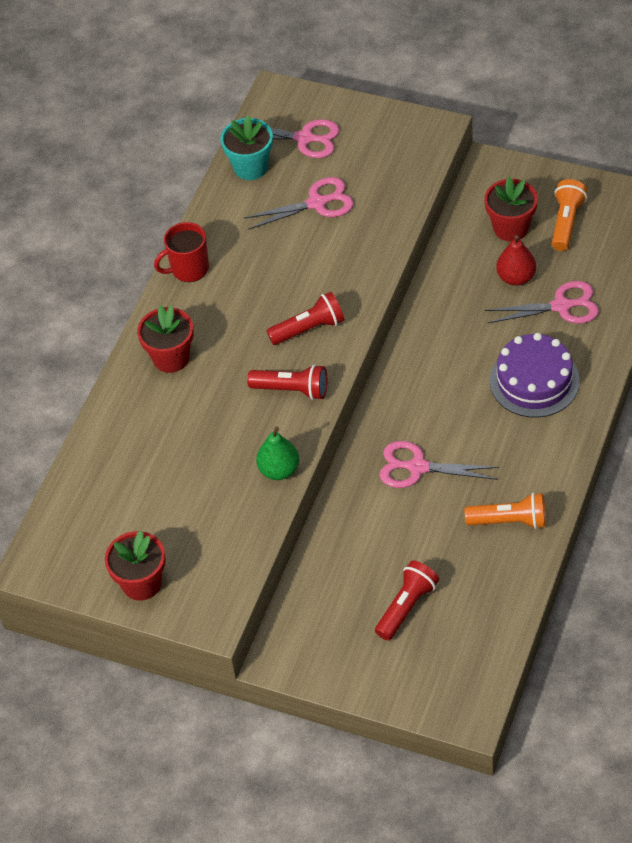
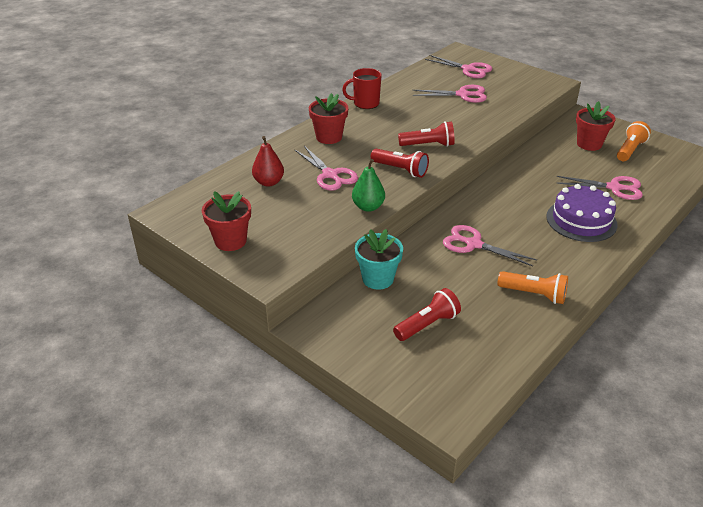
camera: 15 degrees right, 15 degrees down
(206, 430) = (330, 175): none -> pink scissors
(250, 167) = (429, 73): turquoise flower pot -> turquoise flower pot (378, 279)
(516, 277) = (585, 167): red pear -> red pear (268, 182)

